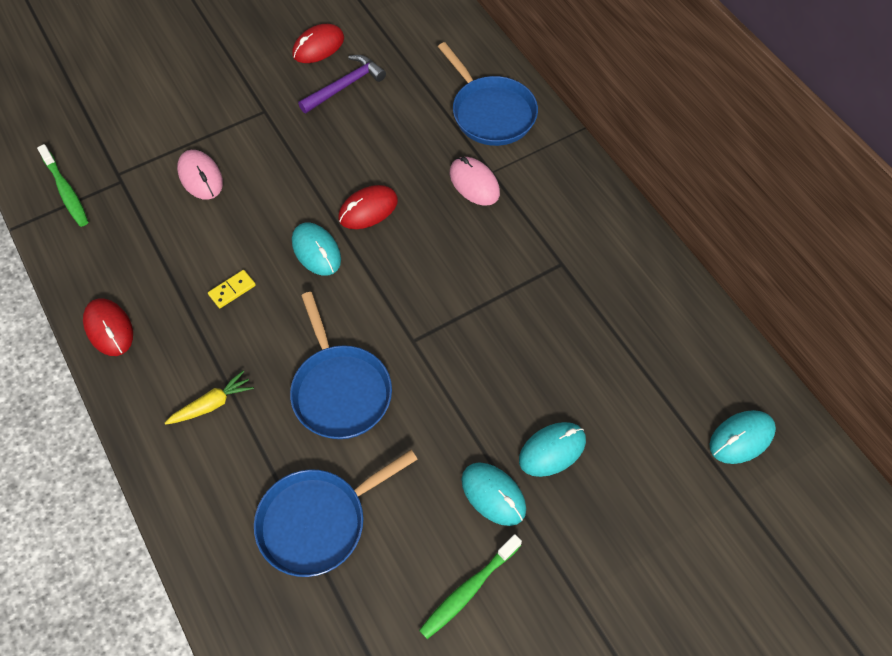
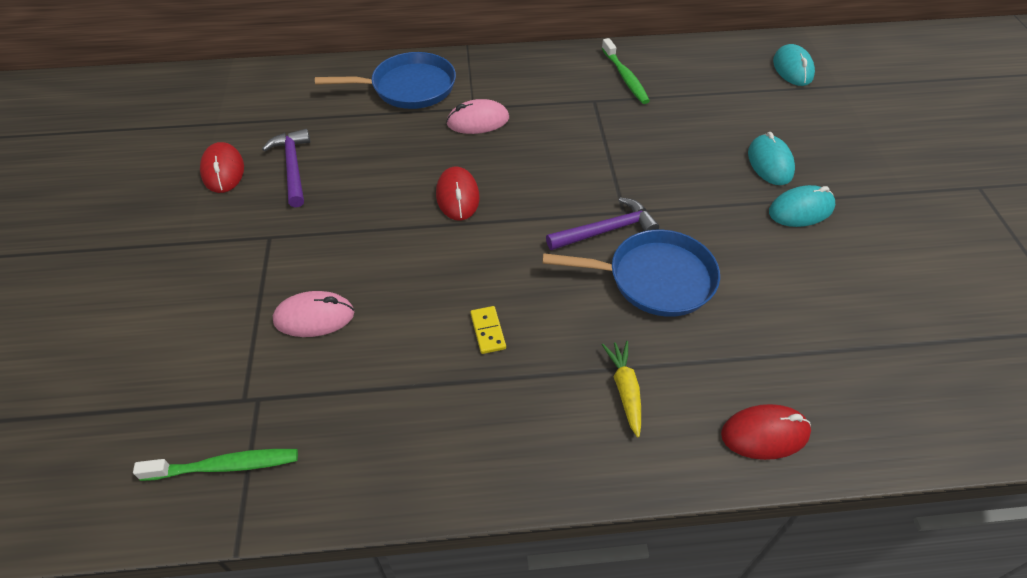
camera: 65 degrees left, 10 degrees down
(109, 328) = (471, 468): red mouse -> red mouse (764, 434)
(316, 251) = (481, 248): turquoise mouse -> none
(318, 522) = (794, 339): blue pan -> none
(381, 334) = (606, 230): none -> purple hammer
(468, 590) = (887, 253): green toothbrush -> green toothbrush (625, 77)

